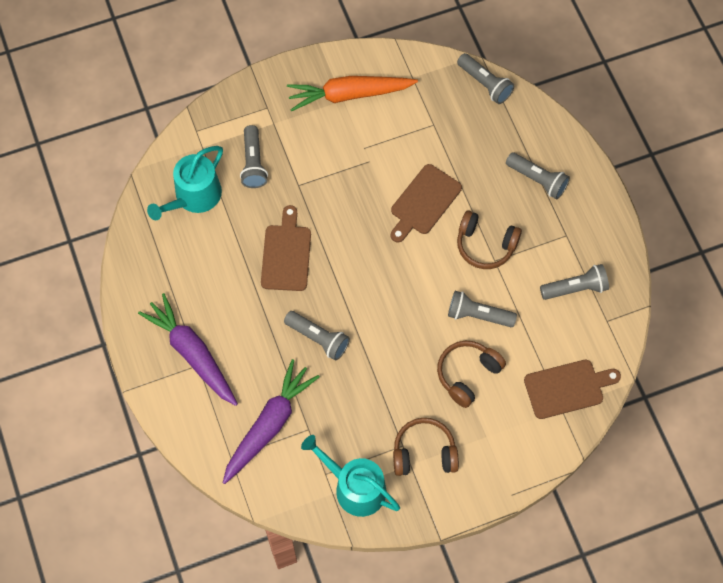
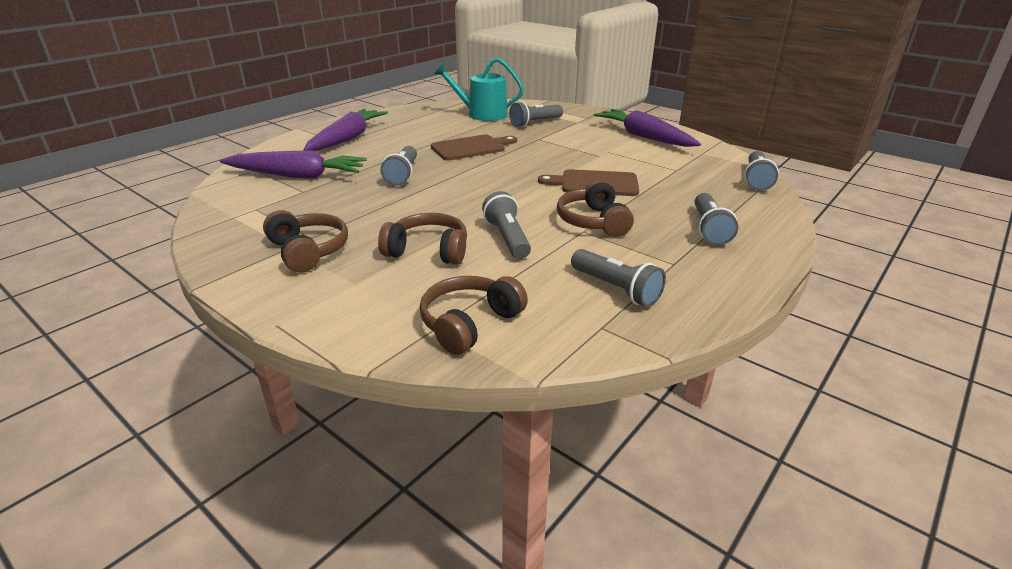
camera: 60 degrees right, 35 degrees down
(349, 95) = (644, 137): orange carrot -> purple carrot
(355, 487) = (245, 225): turquoise watering can -> none
(567, 388) = (469, 323): brown cutting board -> brown headphones

